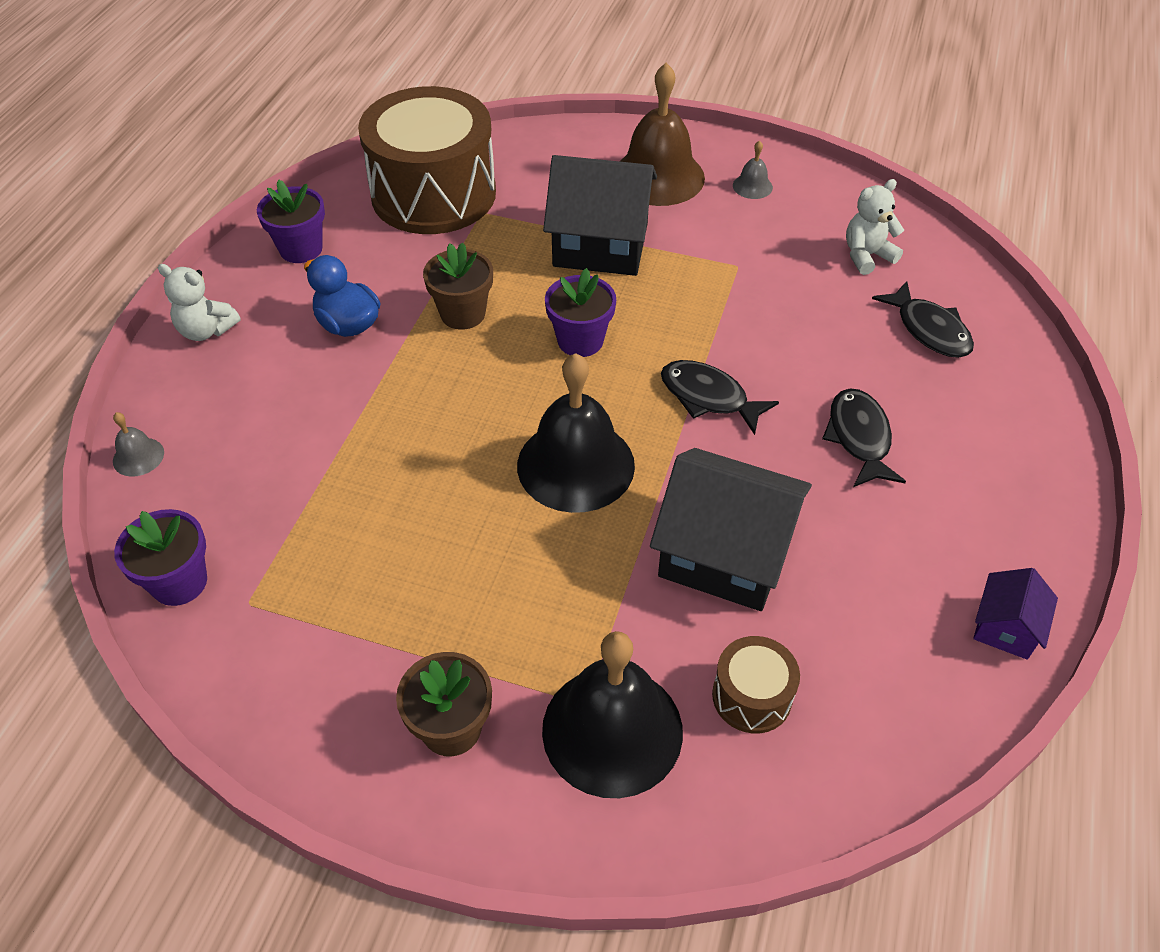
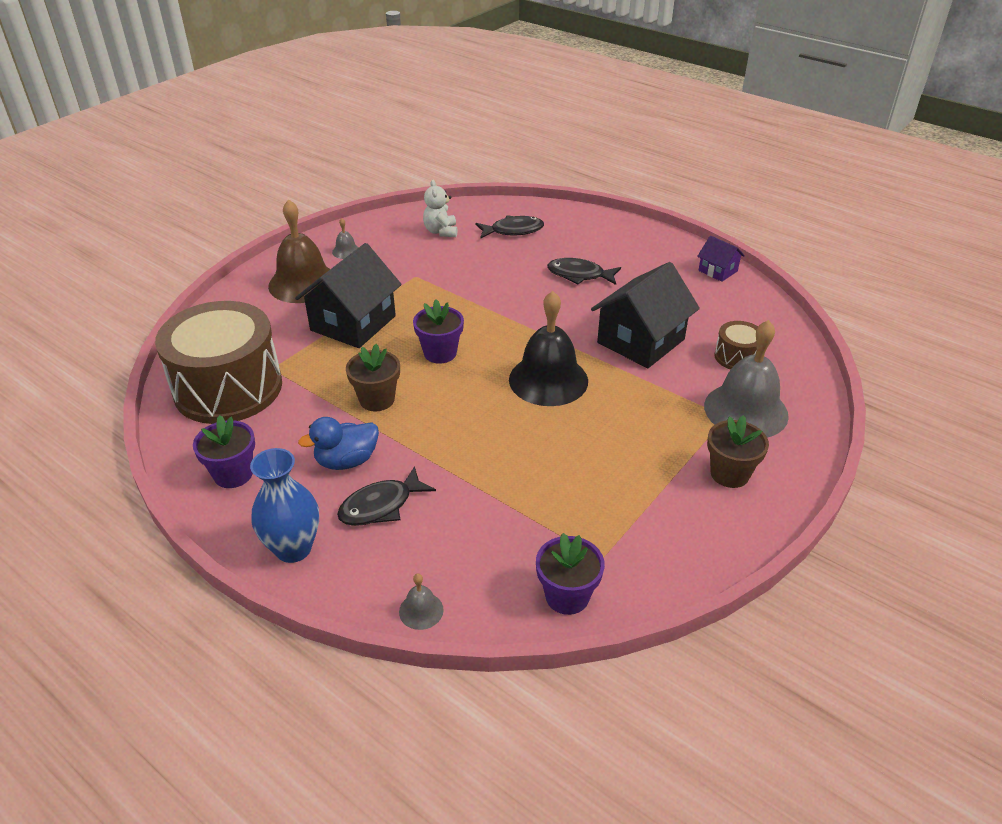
camera: 70 degrees left, 10 degrees down
(206, 330) = (293, 548): white teddy bear -> blue vase
(612, 730) = (746, 410): black bell -> grey bell
(708, 397) = (520, 316): black fish -> black fish (381, 506)

